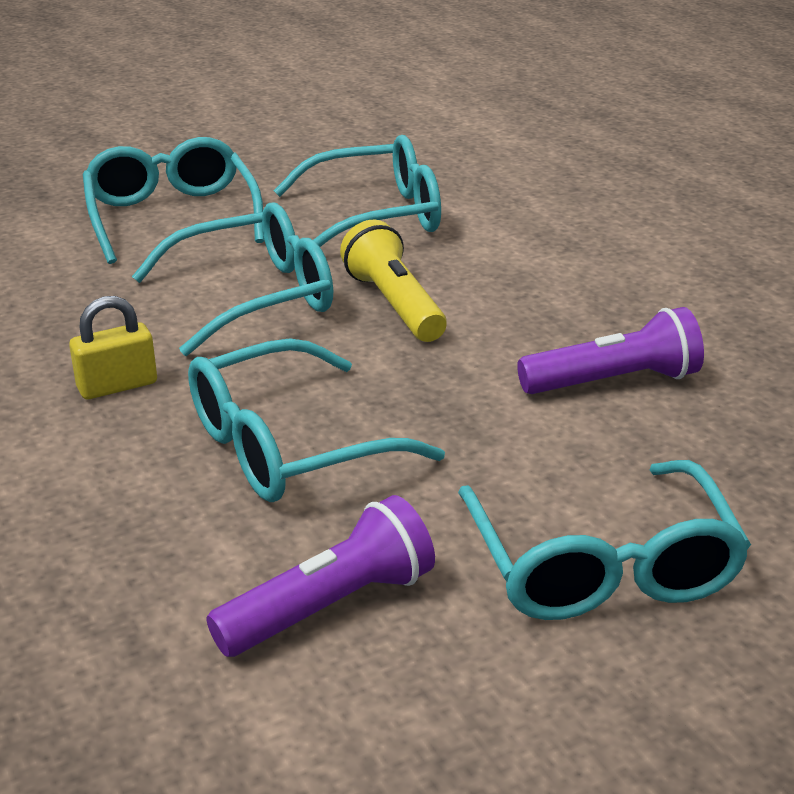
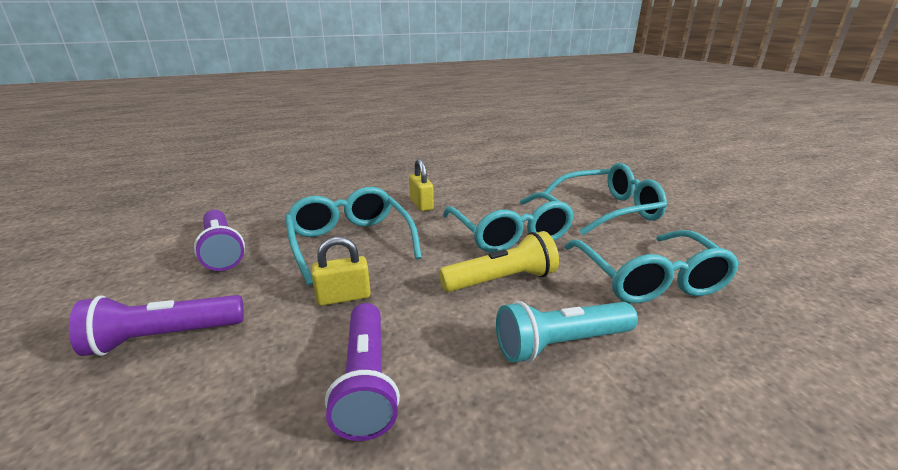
camera: 95 degrees right, 5 degrees down
(461, 423) = (343, 297): none -> yellow padlock
(513, 274) = (561, 344): none -> turquoise flashlight
(601, 566) = (165, 337): turquoise glasses -> purple flashlight

